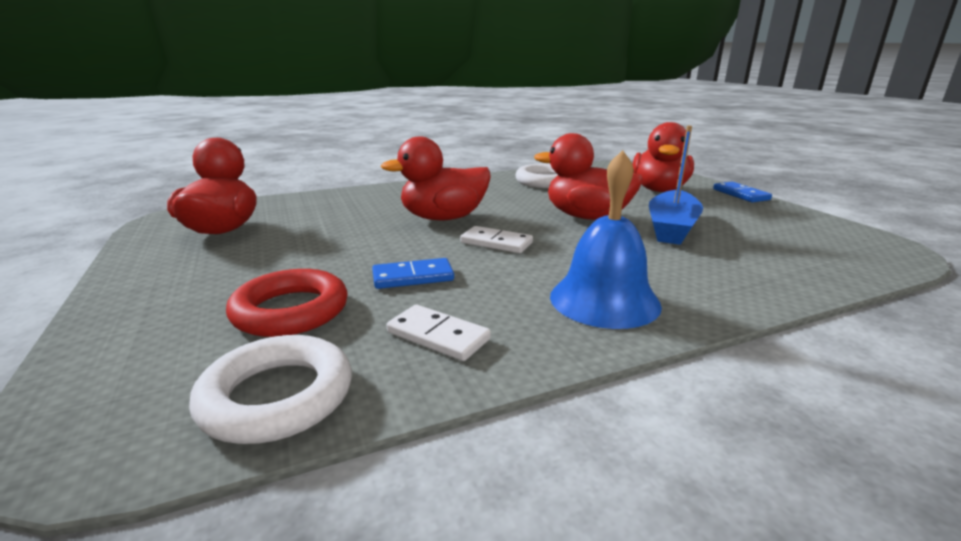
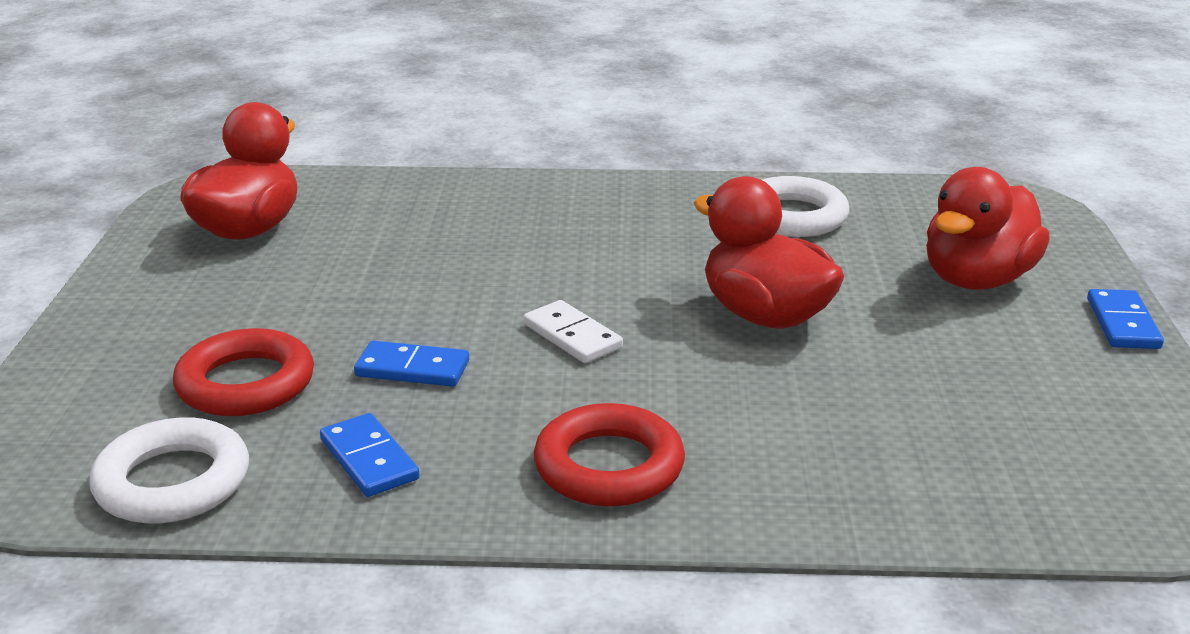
camera: 25 degrees right, 5 degrees up
(438, 336) = (369, 459): white domino -> blue domino
(443, 218) = (545, 270): red duck -> none
(604, 300) = (609, 466): blue bell -> red ring
(671, 228) = (874, 370): blue boat -> none

